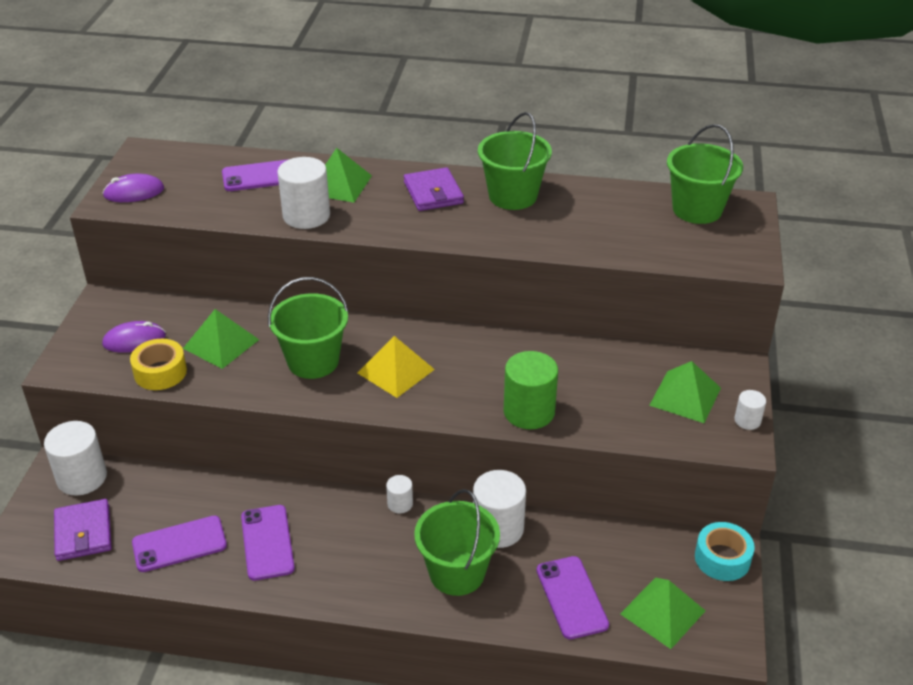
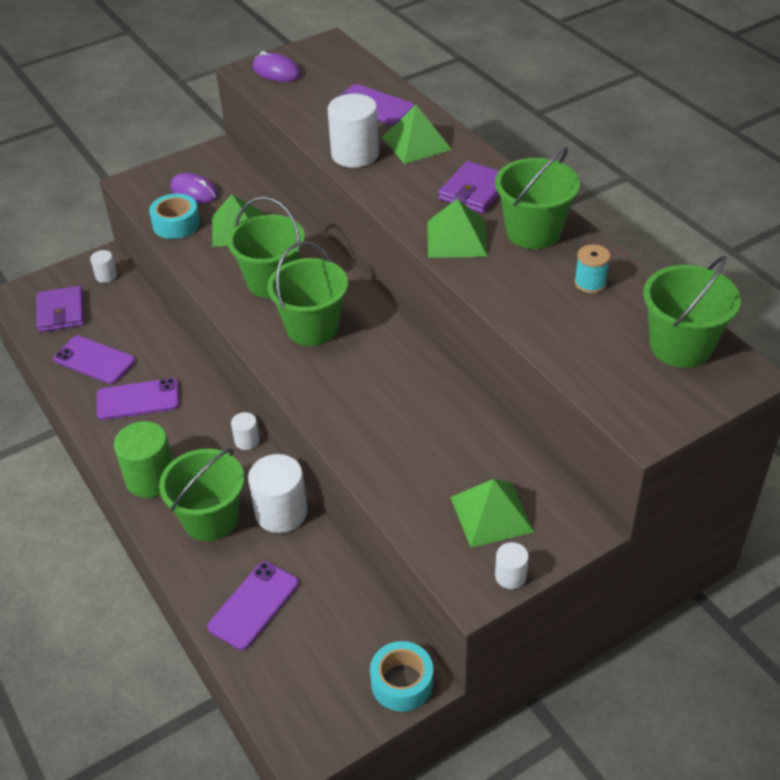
camera: 50 degrees right, 5 degrees up
(82, 477) = (106, 276): white cylinder -> white cylinder, size x0.51
(83, 533) = (61, 312): purple wallet -> purple wallet turned 45 degrees counterclockwise
(160, 372) = (176, 224): yellow tape -> turquoise tape
(267, 542) = (138, 400): purple phone -> purple phone turned 45 degrees clockwise
(396, 371) = (312, 328): yellow pyramid -> green bucket
(529, 412) = (353, 429): green cylinder -> green cylinder (151, 478)
(595, 206) = (590, 283): none -> turquoise spool
(663, 612) = (297, 676): green pyramid -> green pyramid (457, 238)

